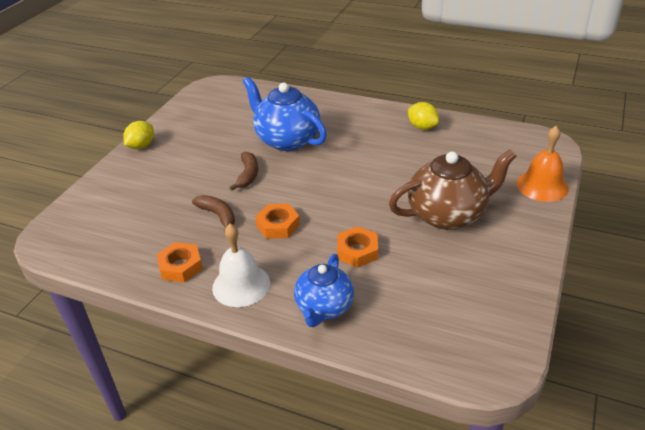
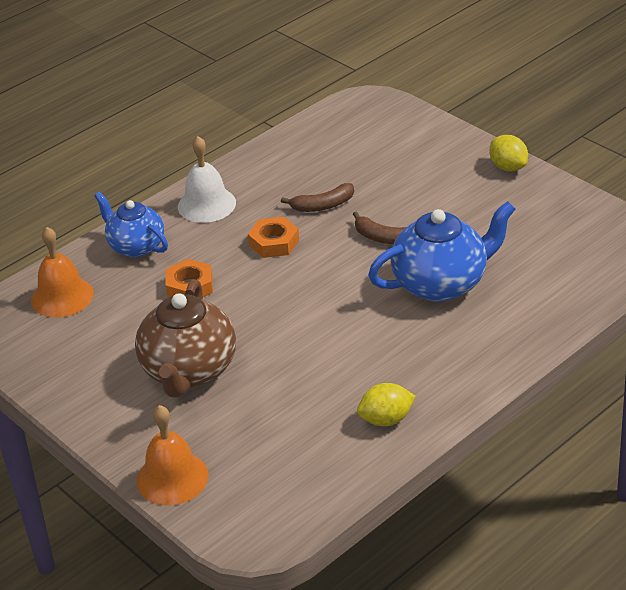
camera: 115 degrees right, 0 degrees up
(181, 266) = (262, 173): orange nut -> none
(421, 328) = (62, 296): none -> orange bell

